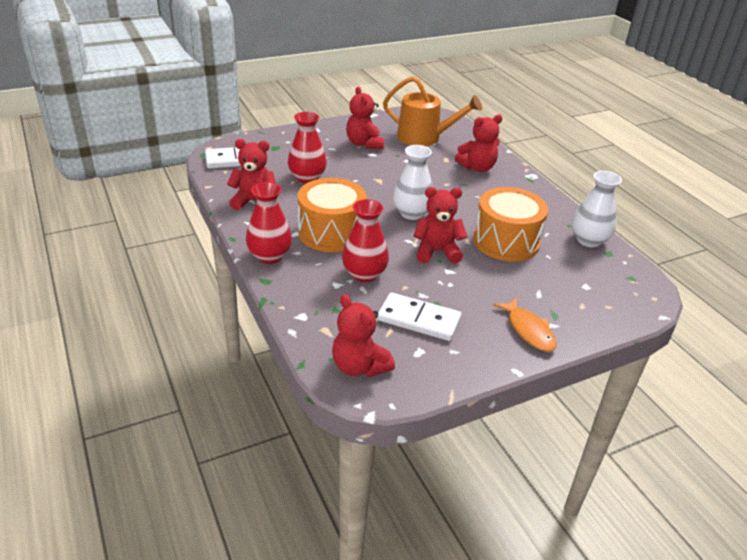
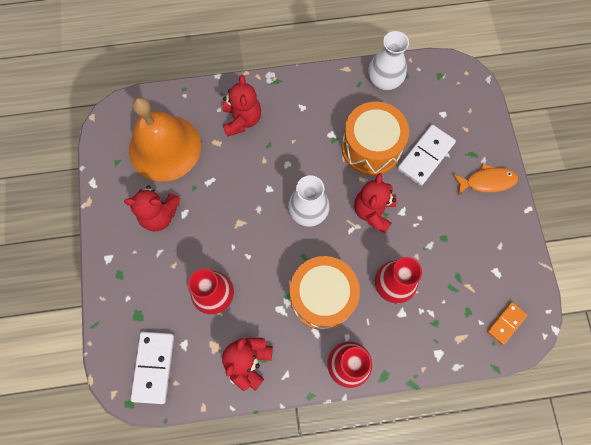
camera: 70 degrees left, 35 degrees up
(359, 366) = (506, 323): red teddy bear -> orange domino
(419, 319) = (460, 259): white domino -> white domino (425, 156)
(424, 137) = (164, 147): orange watering can -> orange bell

